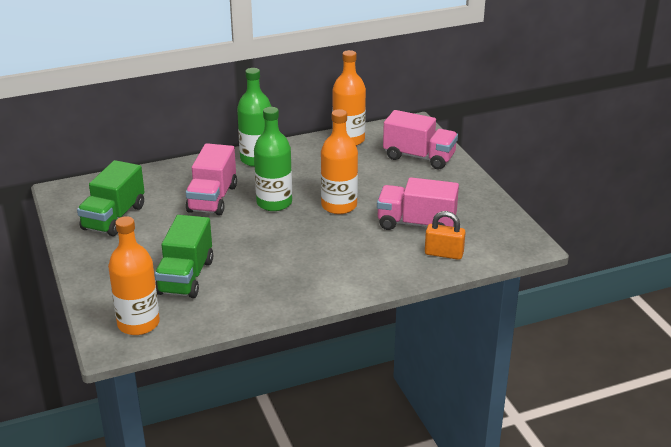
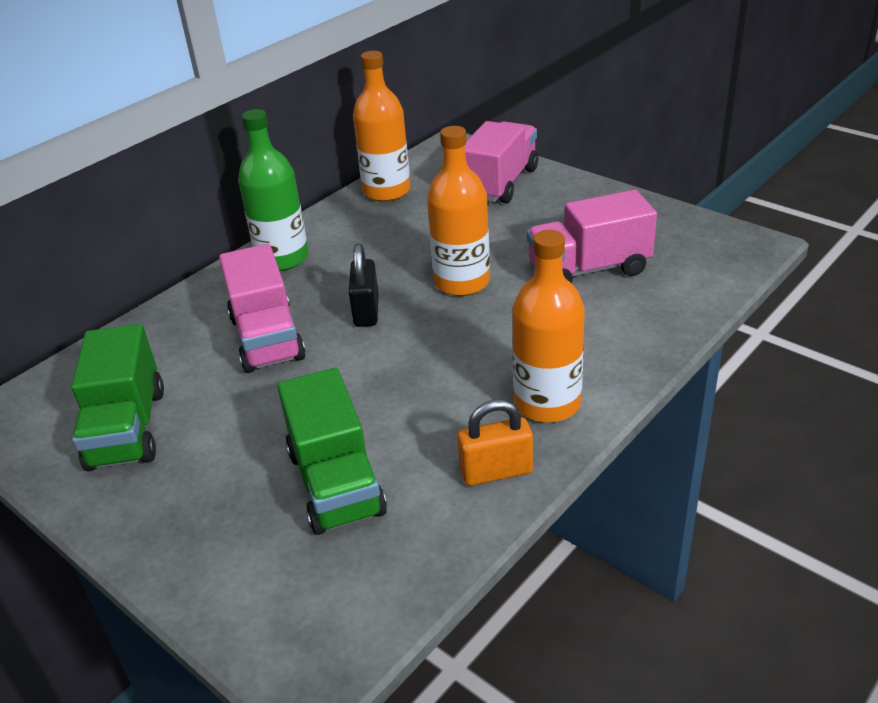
camera: 25 degrees left, 5 degrees up
(138, 323) = (327, 606): orange bottle -> orange bottle (547, 403)
(274, 203) = (366, 311): green bottle -> black padlock
(419, 157) = (500, 183): pink truck -> pink truck turned 60 degrees counterclockwise
(444, 254) = (667, 296): orange padlock -> orange padlock (496, 471)

